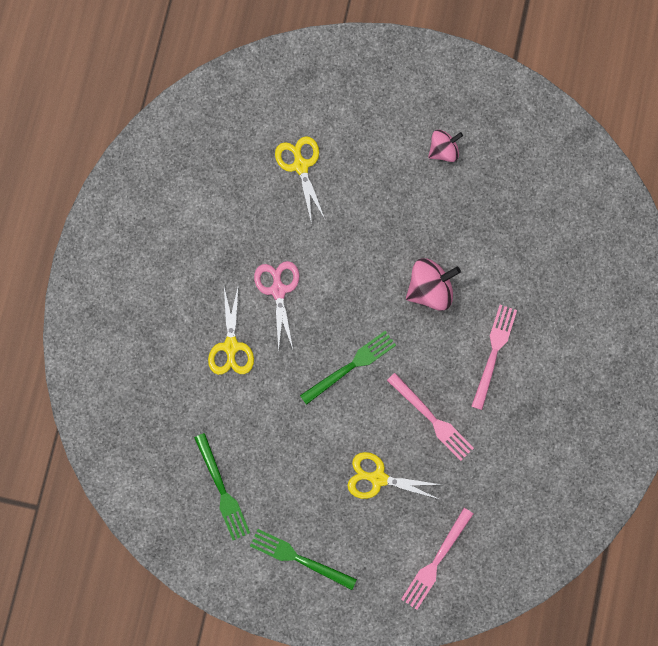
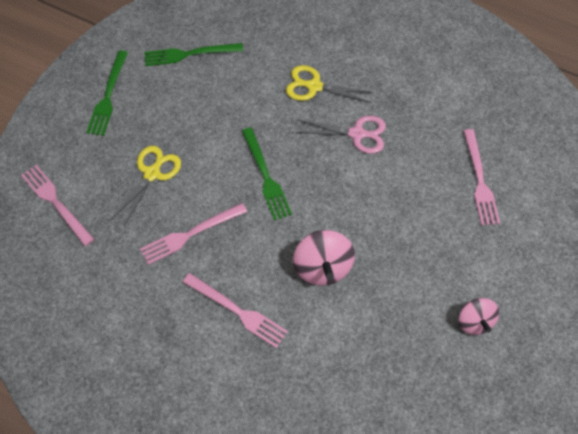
camera: 105 degrees right, 15 degrees down
(299, 558) = (108, 96): green fork -> green fork turned 150 degrees clockwise
(300, 166) = (479, 180): yellow scissors -> pink fork

